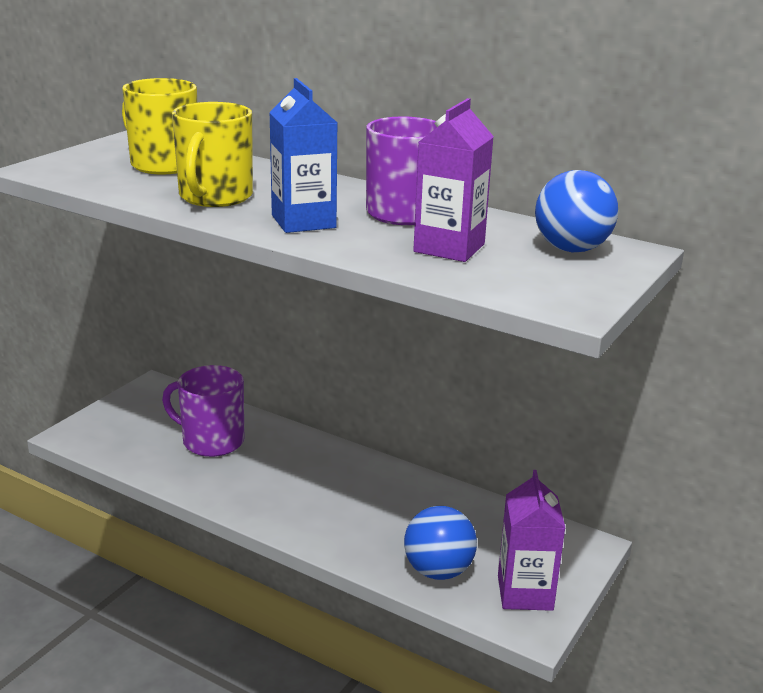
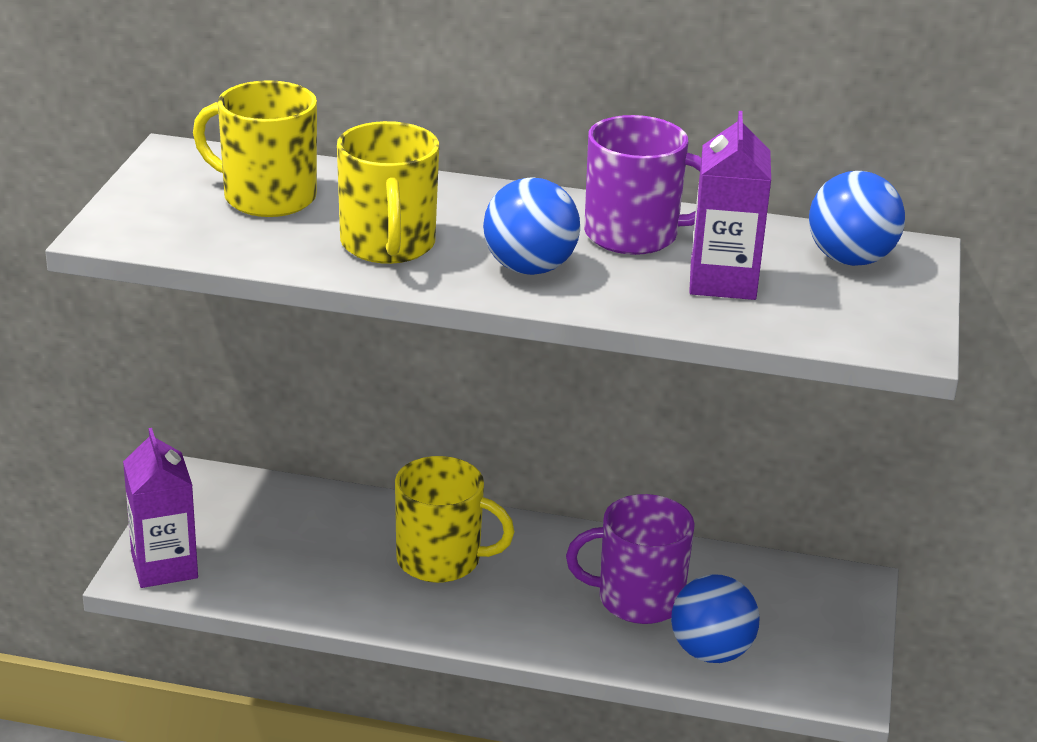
camera: 20 degrees left, 5 degrees up
(211, 441) = (333, 544): purple mug -> purple mug (637, 599)
(278, 465) = (441, 560): none -> yellow mug
(303, 221) = (529, 268): blue carton -> blue ball
(525, 593) = (817, 655): purple carton -> purple carton (164, 566)

